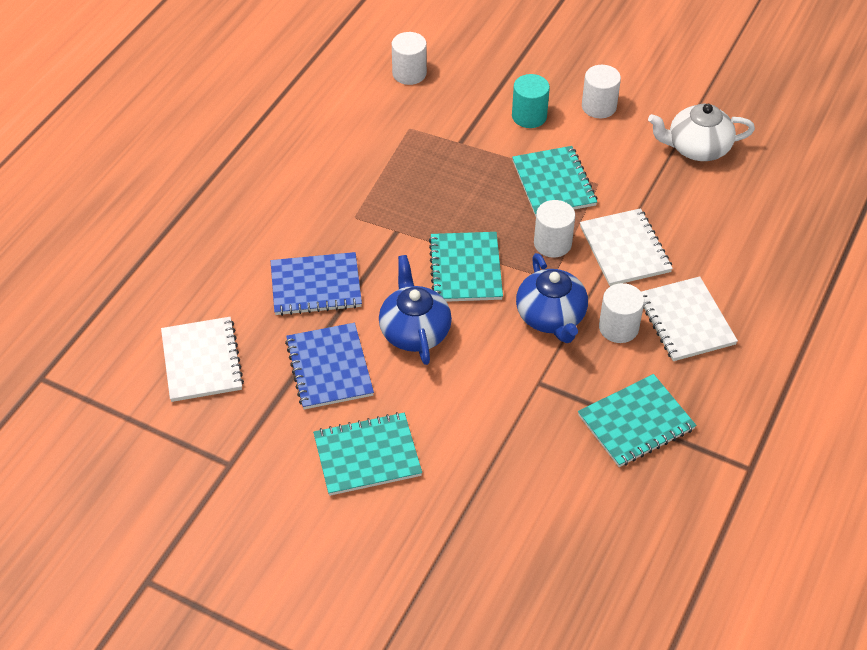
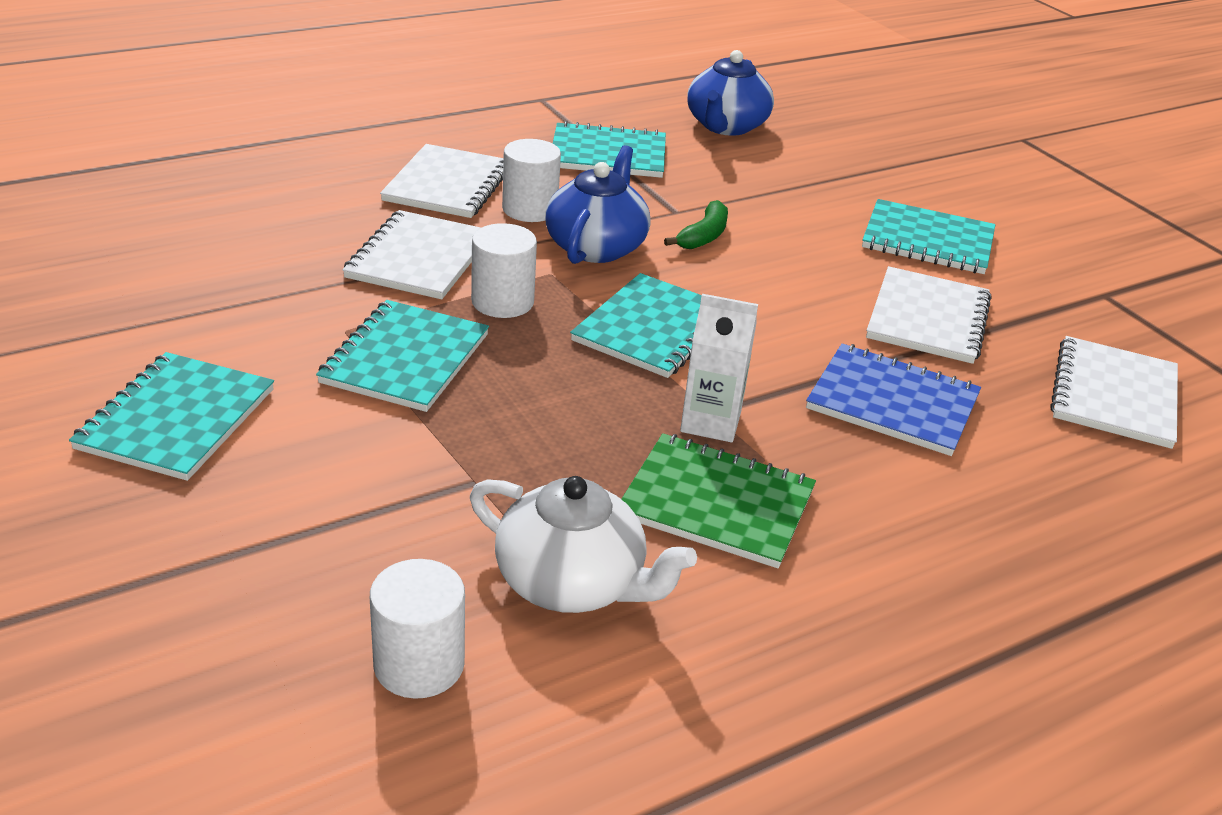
camera: 150 degrees left, 15 degrees down
(329, 368) = (928, 318): blue notebook -> white notebook
(359, 183) = (716, 503): none -> green notebook
(392, 224) = (710, 422): none -> white carton
(414, 331) = (784, 304): blue teapot -> blue teapot (726, 126)
(503, 367) = (703, 236): none -> green banana
(529, 116) = (306, 462): turquoise cylinder -> none
(599, 106) = (176, 419): white cylinder -> turquoise notebook
(697, 148) = (143, 303): white teapot -> white teapot (572, 583)

